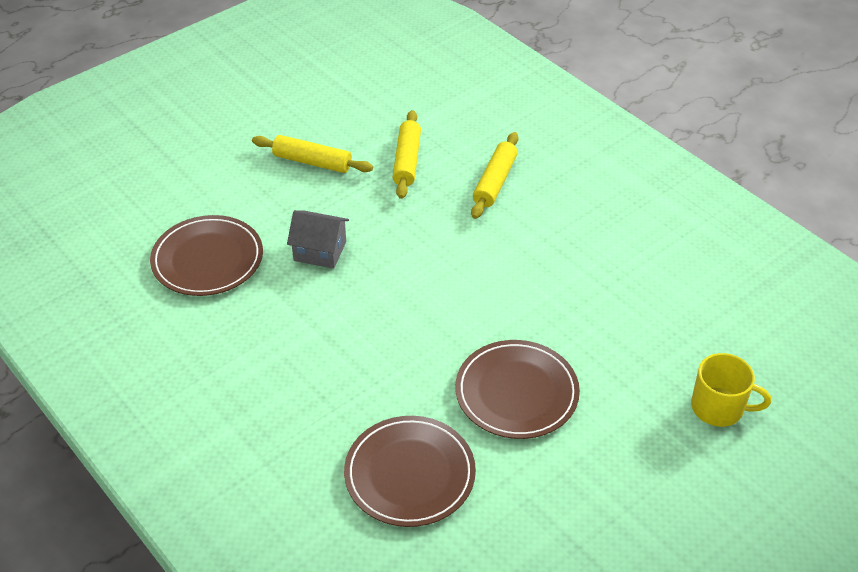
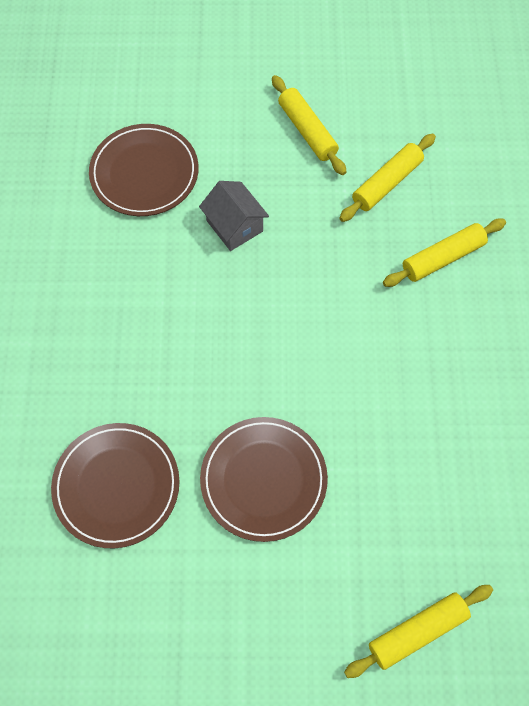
camera: 40 degrees right, 20 degrees up
(719, 408) = (417, 632): yellow mug -> yellow rolling pin

